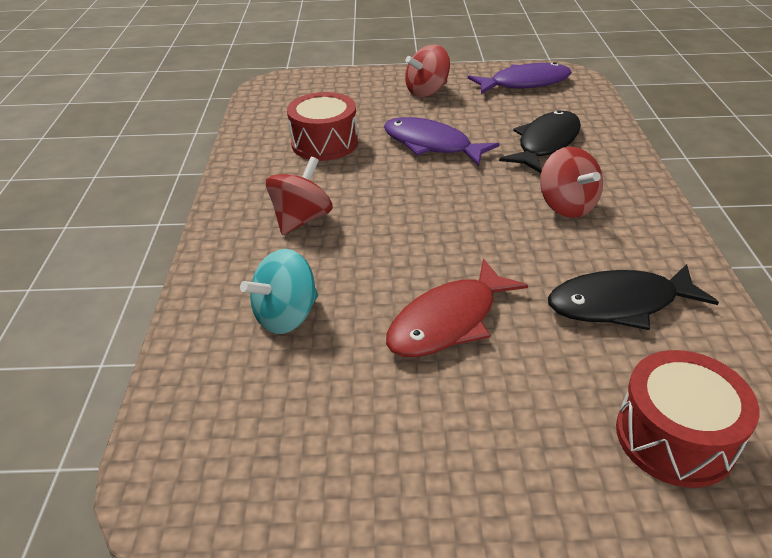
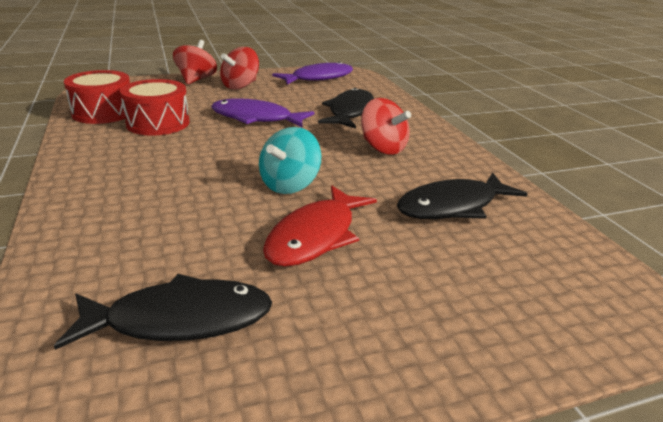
camera: 20 degrees left, 10 degrees down
(286, 316) = (153, 253): turquoise spinning top -> turquoise spinning top (290, 185)
(294, 397) = (180, 320): none -> black fish
(302, 219) = (150, 177): red spinning top -> red spinning top (196, 80)
(674, 437) = (540, 291): red drum -> red drum (103, 112)

